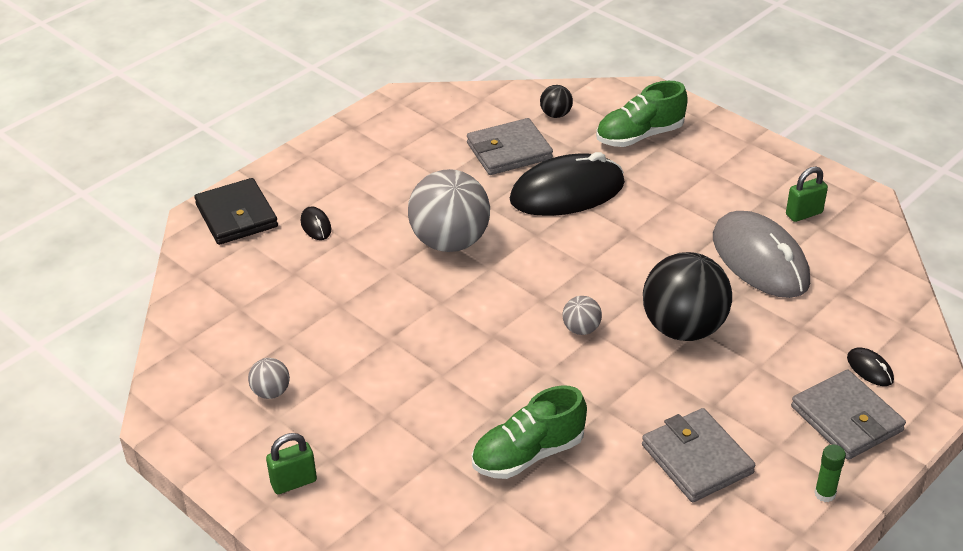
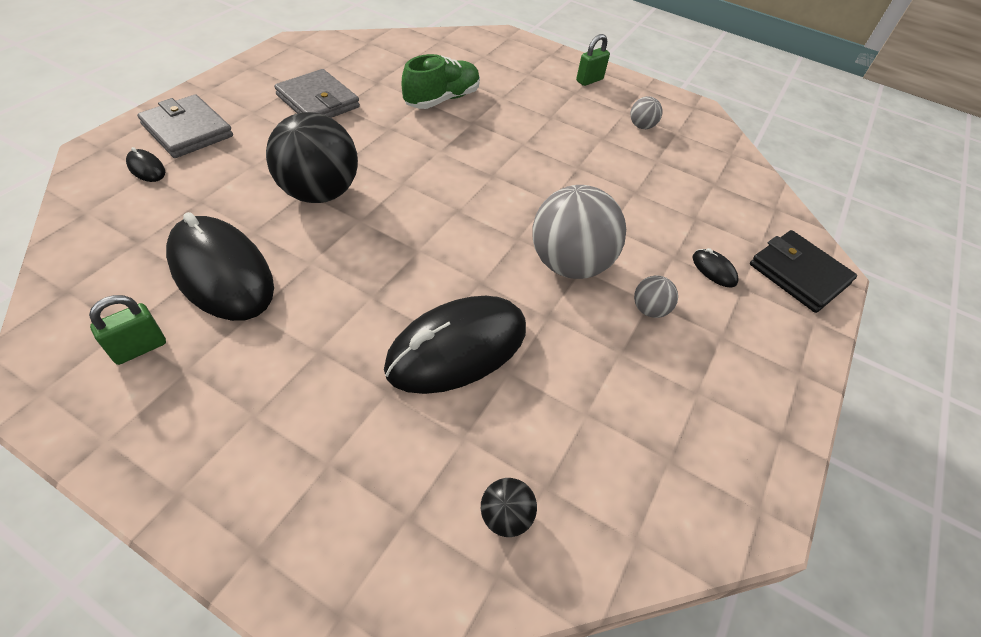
camera: 160 degrees right, 10 degrees up
(509, 151) = (552, 416): grey wallet -> none
(581, 329) = (416, 185): grey ball -> grey ball (649, 309)
(639, 136) = (363, 481): green shoe -> none
(760, 260) = (221, 273): grey mouse -> black mouse
(825, 494) = (225, 86): green glue stick -> none

